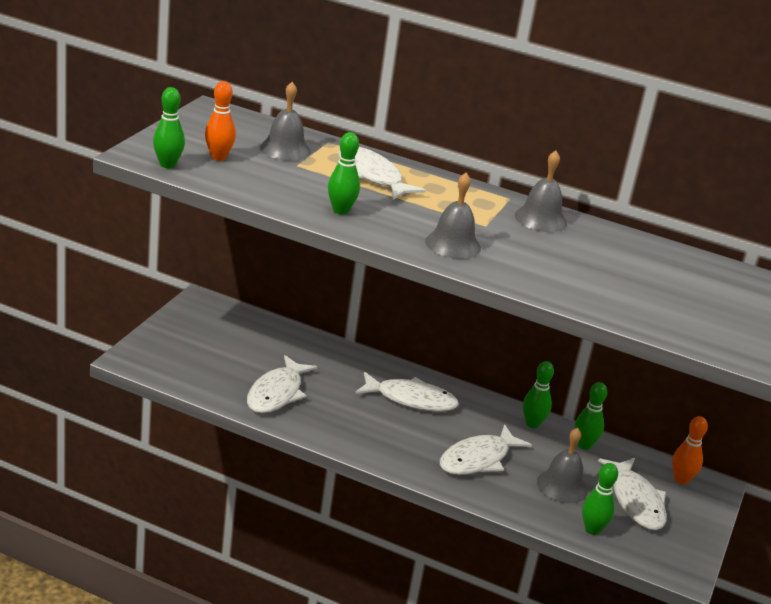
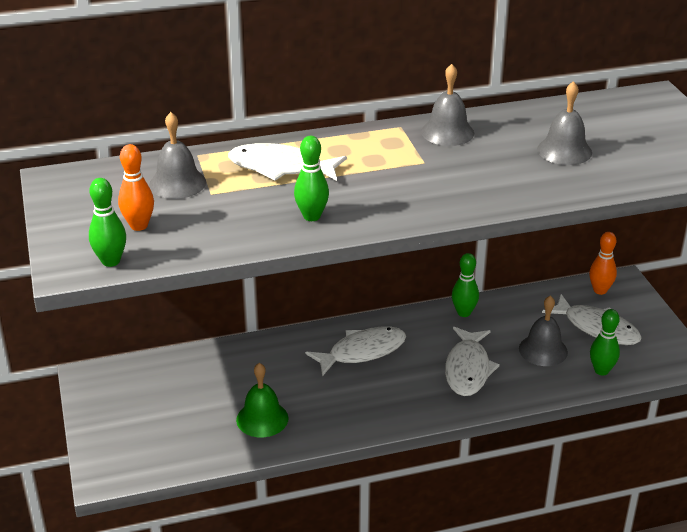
camera: 35 degrees left, 5 degrees up
(277, 393) = (262, 419): white fish -> green bell
(453, 244) = (431, 195): grey bell -> grey bell (564, 151)
(584, 445) = (515, 306): green bowling pin -> none

